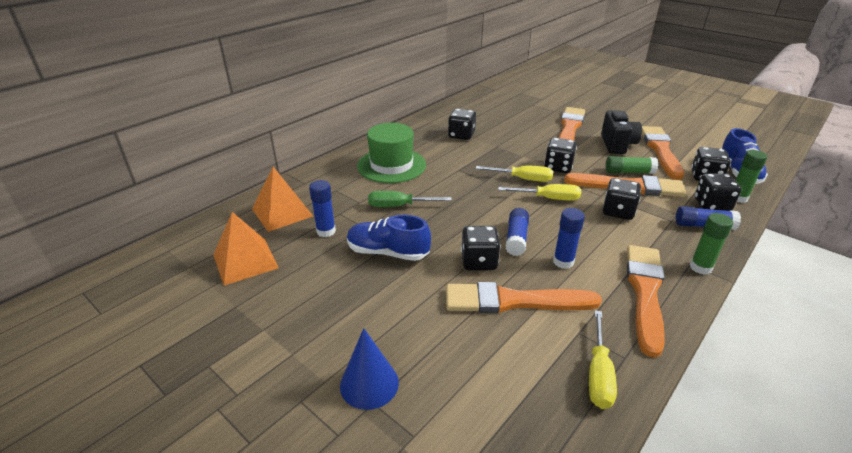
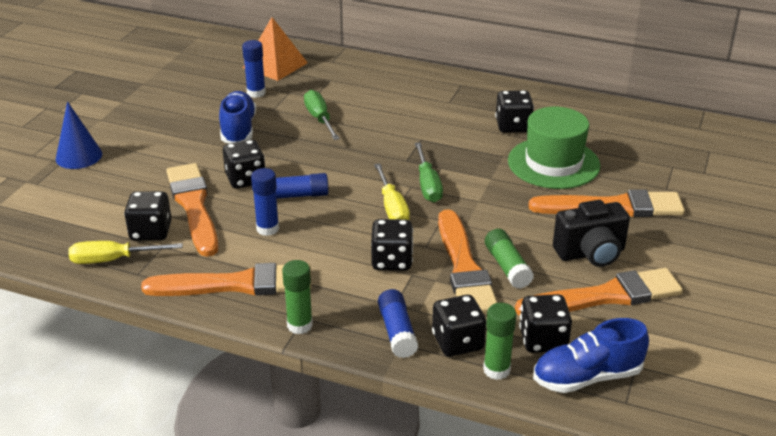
camera: 70 degrees right, 0 degrees up
(245, 261) = (197, 70): orange pyramid -> none
(391, 165) = (400, 97): green hat -> green hat (553, 163)
(523, 179) = (428, 185): yellow screwdriver -> green screwdriver
(558, 167) = (478, 208): black dice -> black dice (151, 232)

